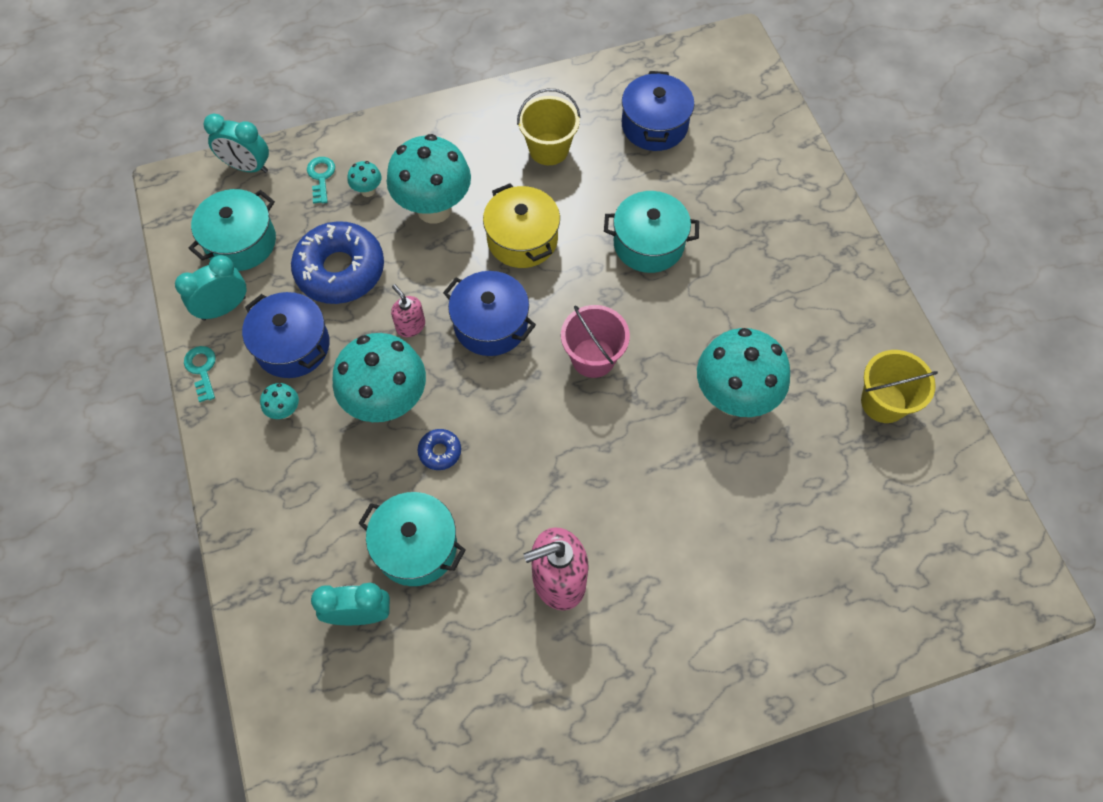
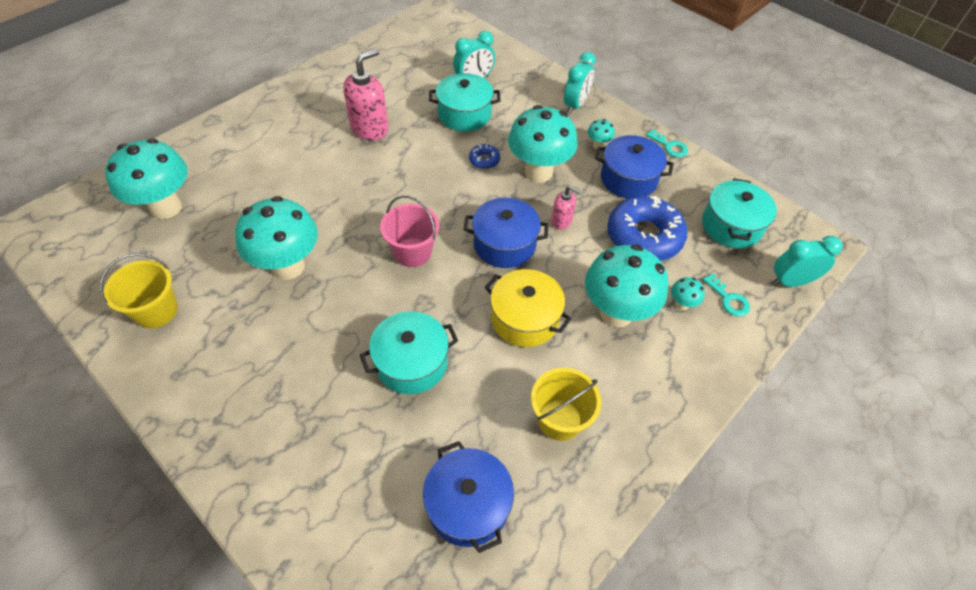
camera: 150 degrees right, 10 degrees down
(224, 308) = (695, 182): turquoise clock -> turquoise clock (575, 105)
(862, 551) = (166, 207): none -> turquoise mushroom

